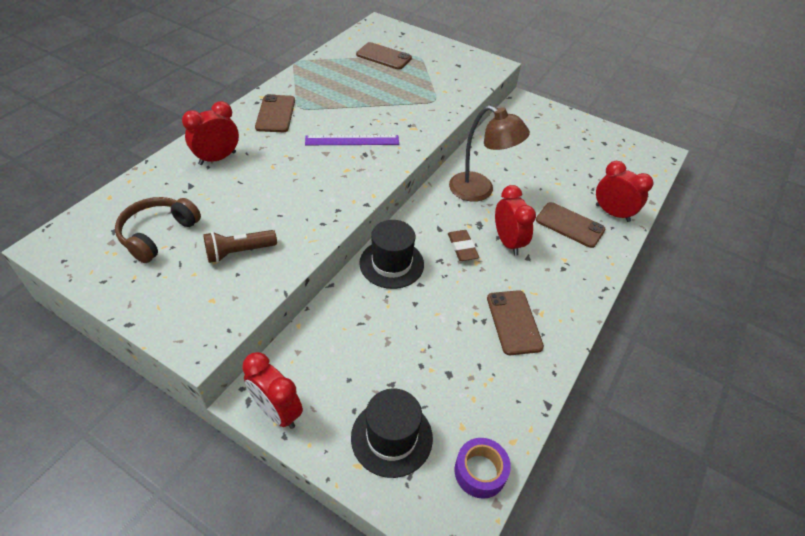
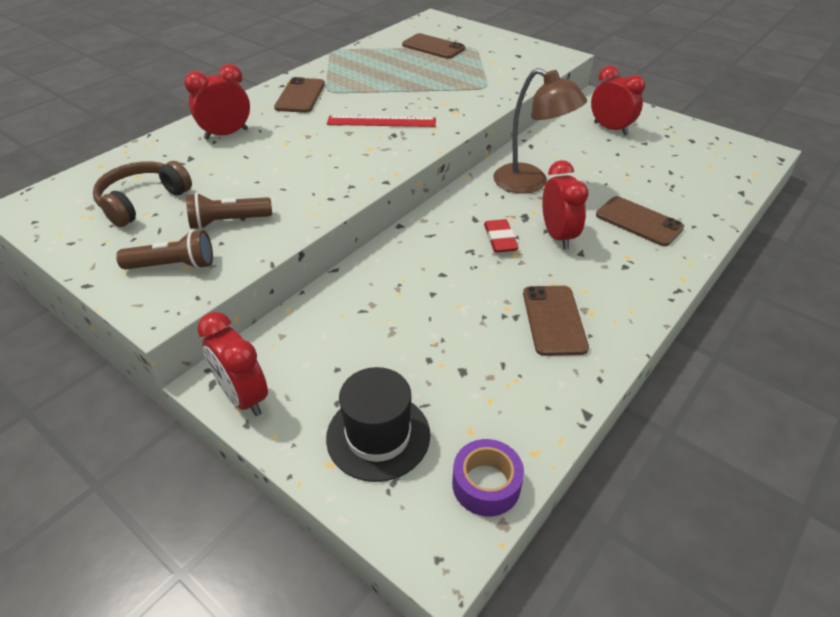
camera: 10 degrees right, 5 degrees down
(201, 300) = (173, 266): none -> brown flashlight
(352, 140) = (381, 121): purple ruler -> red ruler
(391, 263) = (411, 251): black hat -> none
(462, 248) = (500, 239): brown eraser -> red eraser
(612, 213) = (695, 211): red clock -> red clock (610, 129)

